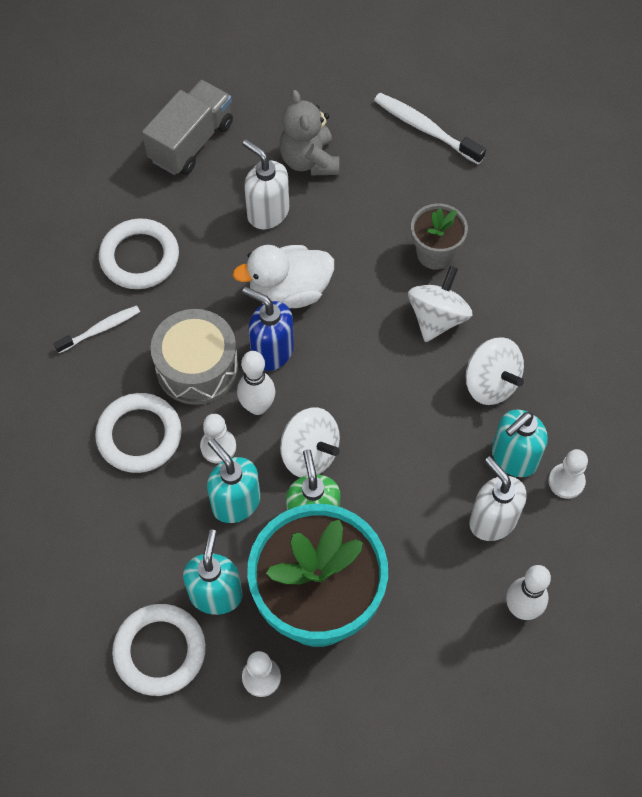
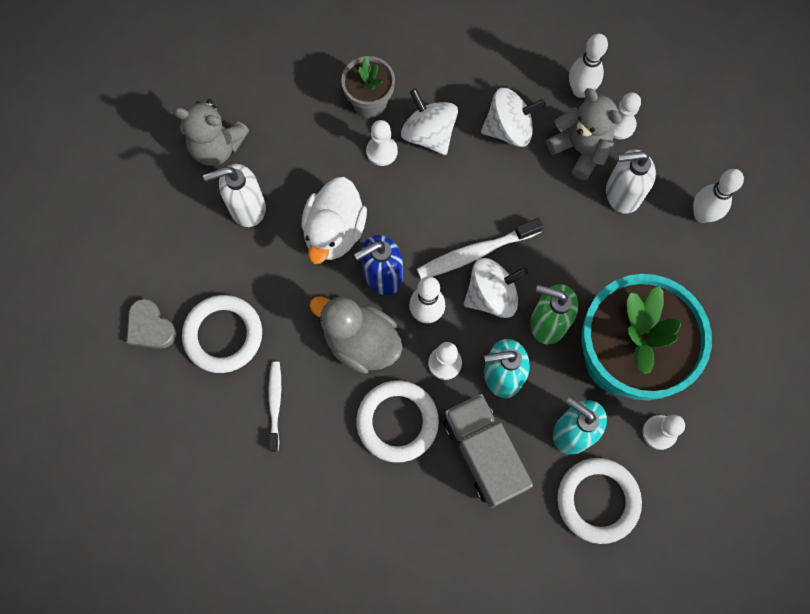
camera: 60 degrees left, 10 degrees up
(114, 200) = (150, 327): none -> grey heart
(191, 142) = (132, 231): grey truck -> grey truck (483, 453)
(197, 367) = (361, 342): grey drum -> grey duck
(393, 288) = (382, 151): none -> white pawn
(425, 128) = (246, 42): white toothbrush -> white toothbrush (475, 253)
(513, 457) = (580, 149): turquoise soap dispenser -> grey teddy bear
(578, 426) = (580, 90): none -> white bowling pin

